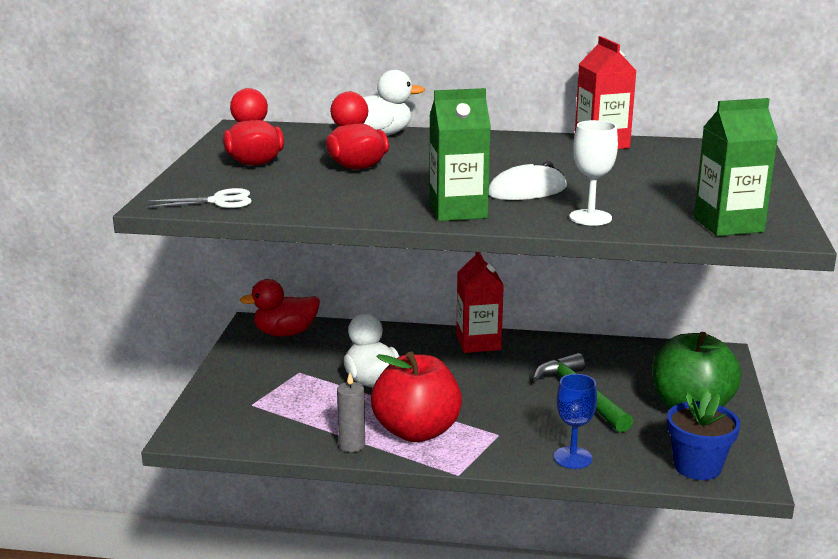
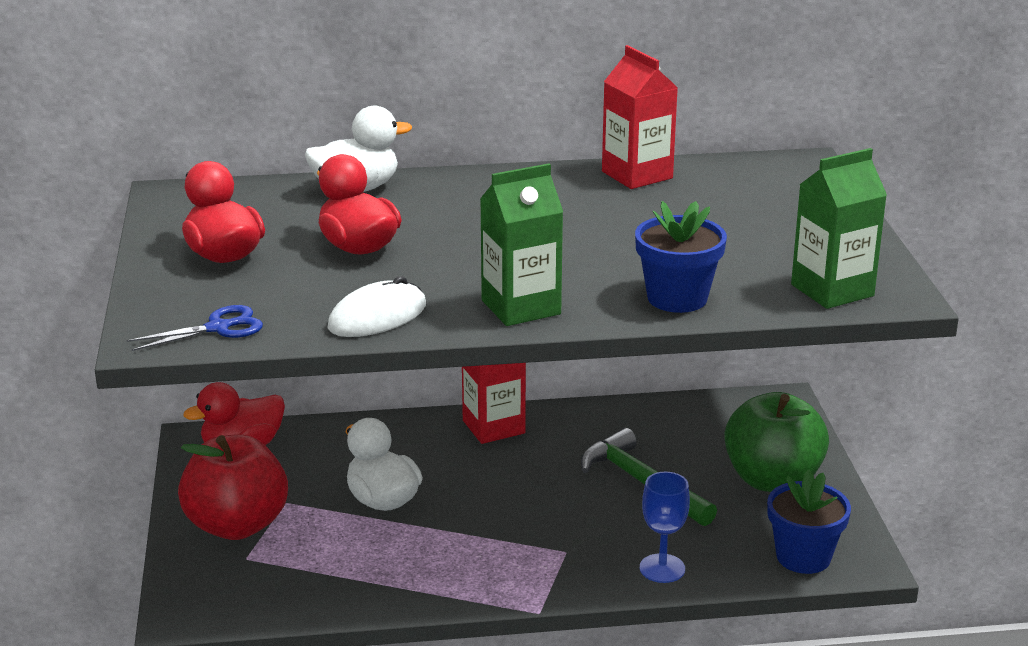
camera: 15 degrees left, 5 degrees up
(218, 201) = (218, 328): white scissors -> blue scissors
(352, 445) = (397, 595): grey candle -> none
(416, 431) = (467, 563): red apple -> red apple (237, 525)
(527, 190) = (585, 263): white mouse -> white mouse (377, 316)
(590, 217) = (677, 298): white goblet -> blue flower pot

